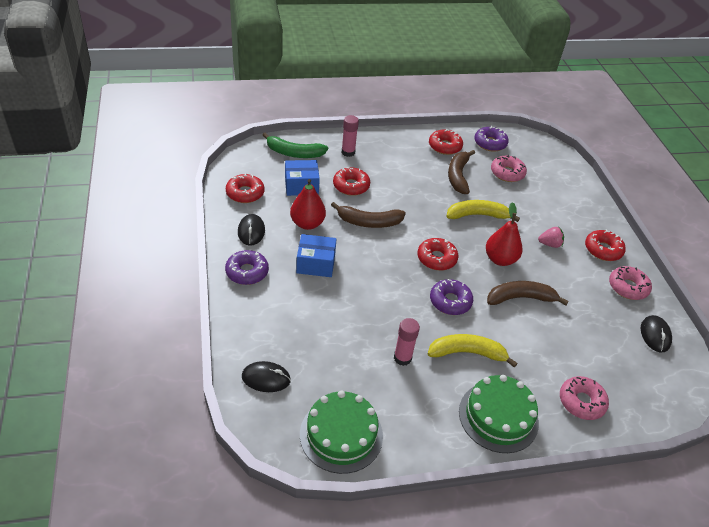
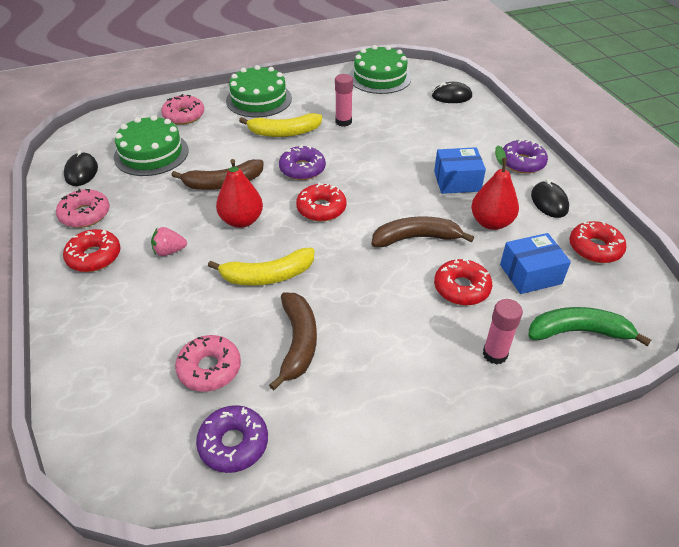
camera: 175 degrees right, 0 degrees up
(445, 146) = (326, 411): red donut -> none
(598, 347) = (151, 153): none -> green cake

